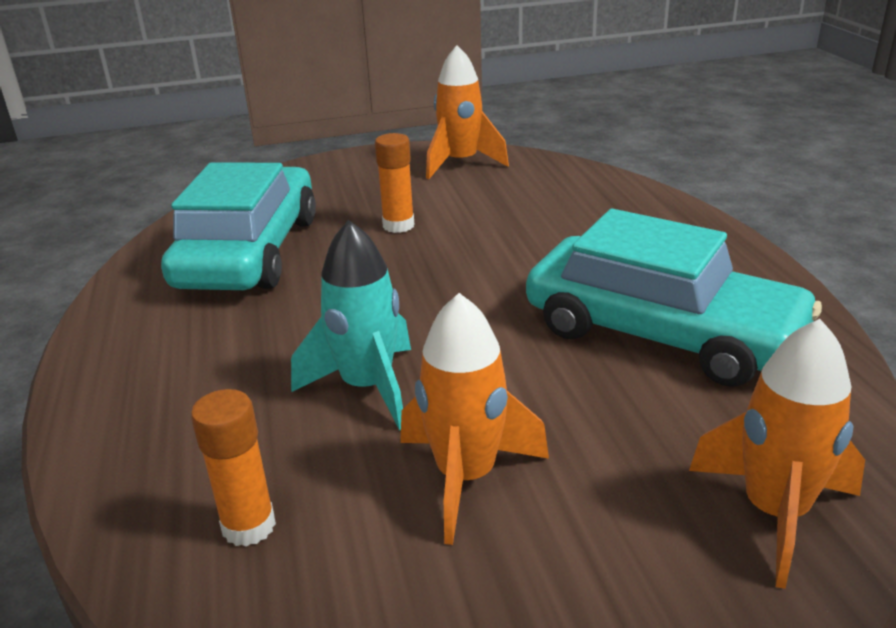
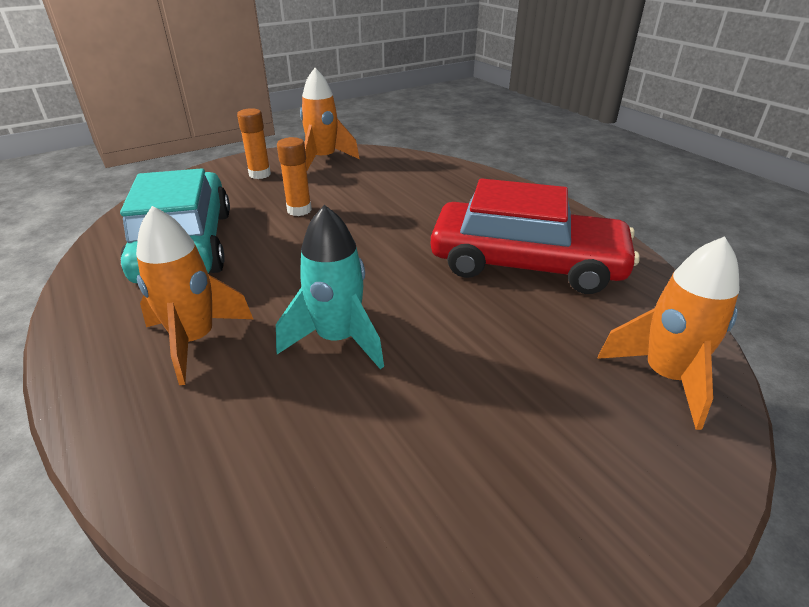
camera: 20 degrees left, 5 degrees up
(249, 526) = (295, 477): orange glue stick -> orange glue stick (260, 174)
(466, 477) = (449, 396): orange rocket -> orange rocket (195, 341)
(661, 333) = (526, 263): turquoise car -> red car

